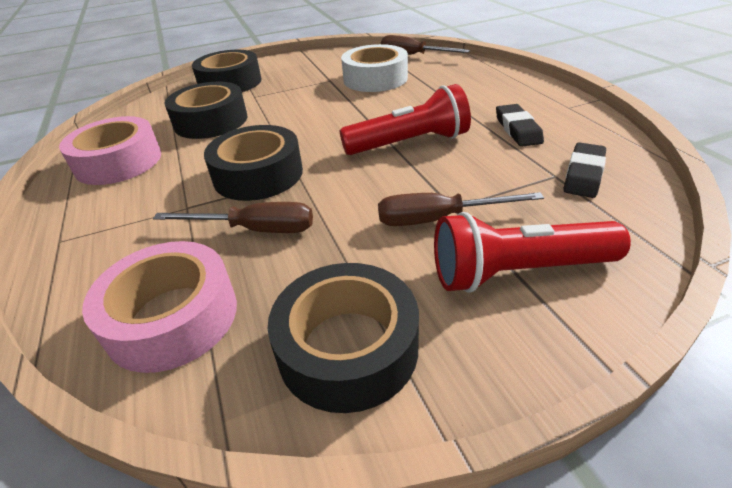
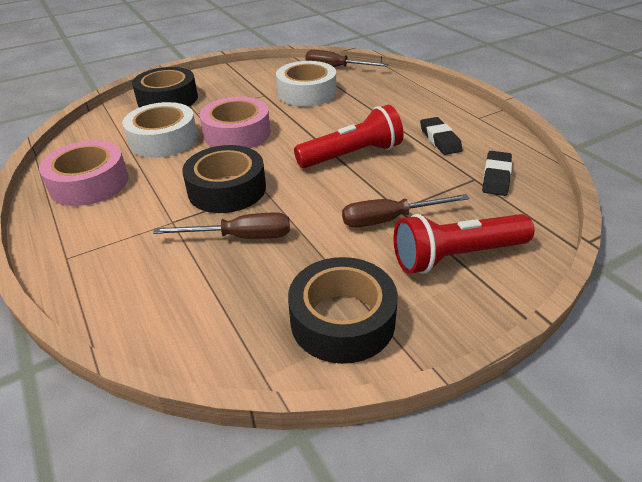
camera: 10 degrees left, 0 degrees up
(172, 317) = (196, 311): pink tape -> pink tape (237, 133)
(211, 121) = (163, 140): black tape -> white tape

